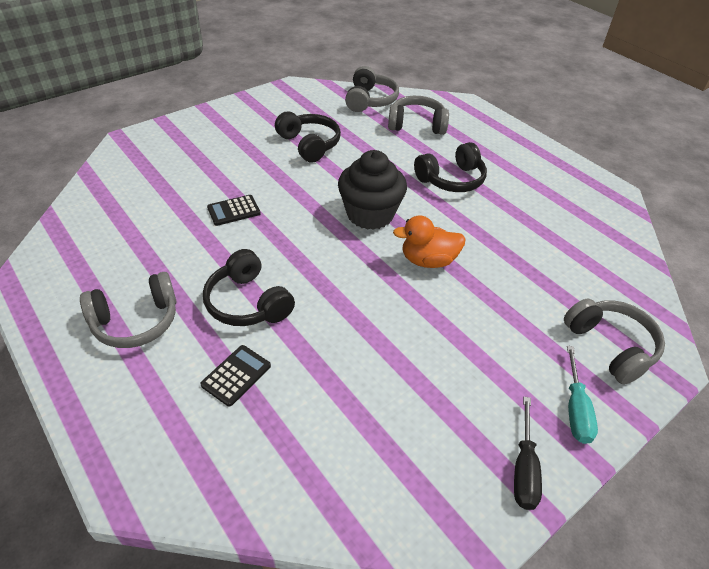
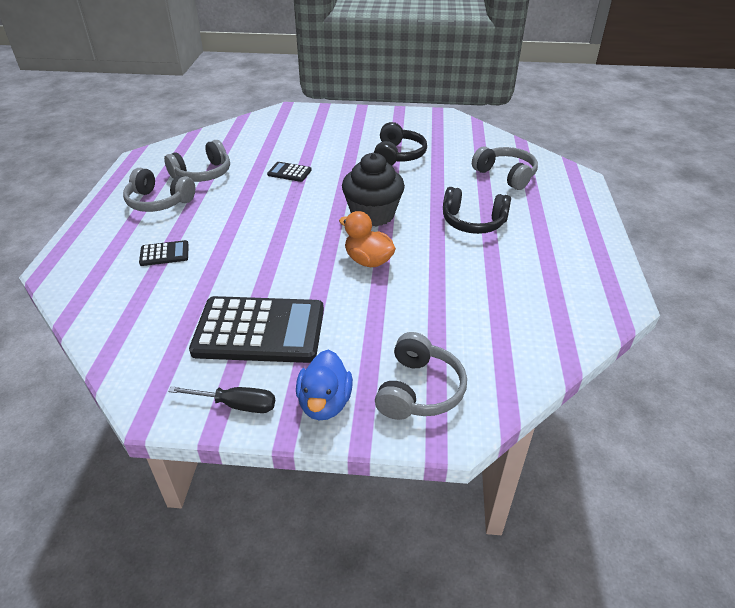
camera: 45 degrees right, 5 degrees down
(248, 302) = (223, 223): black headphones -> none
(370, 100) = (492, 145): grey headphones -> grey headphones (202, 174)
(441, 386) = (259, 330): none -> black calculator
(524, 468) = (236, 405): black screwdriver -> black screwdriver turned 135 degrees counterclockwise
(575, 409) = (325, 403): turquoise screwdriver -> blue duck

